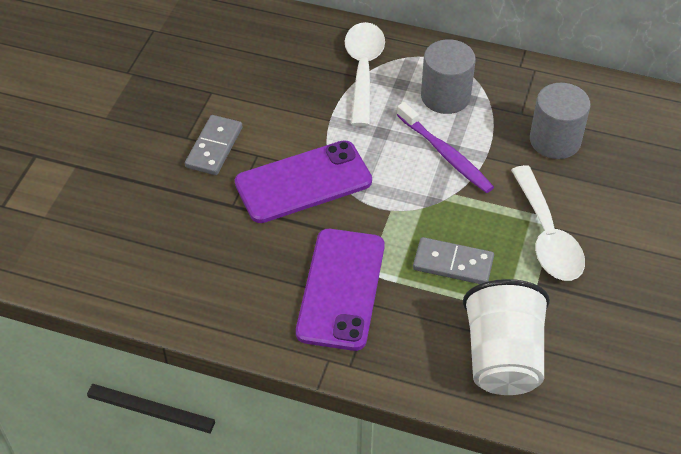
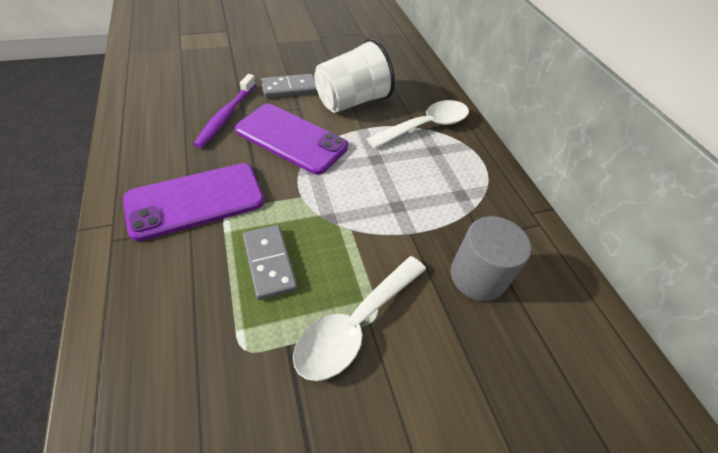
camera: 50 degrees right, 0 degrees up
(445, 96) = (449, 180): grey cylinder -> none
(445, 154) = (389, 205): purple toothbrush -> purple toothbrush (226, 116)
(502, 358) = (168, 358): white cup -> white cup (351, 101)

